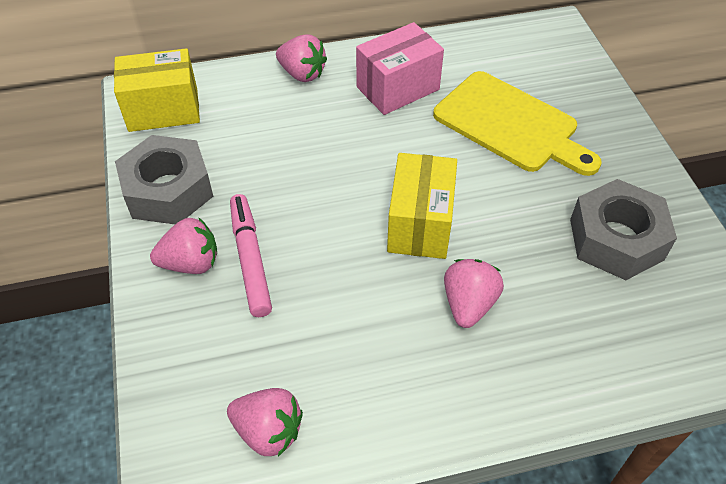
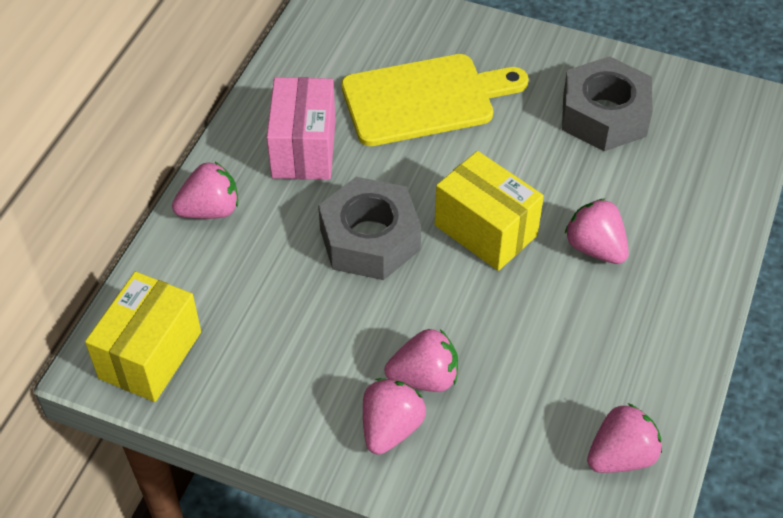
camera: 55 degrees left, 0 degrees up
(168, 190) = (276, 404): grey nut -> grey nut (369, 239)
(250, 259) = (424, 378): pink marker -> pink strawberry

